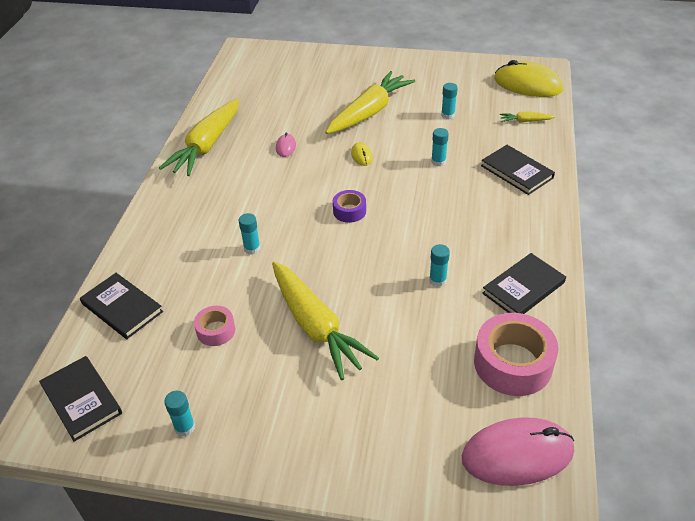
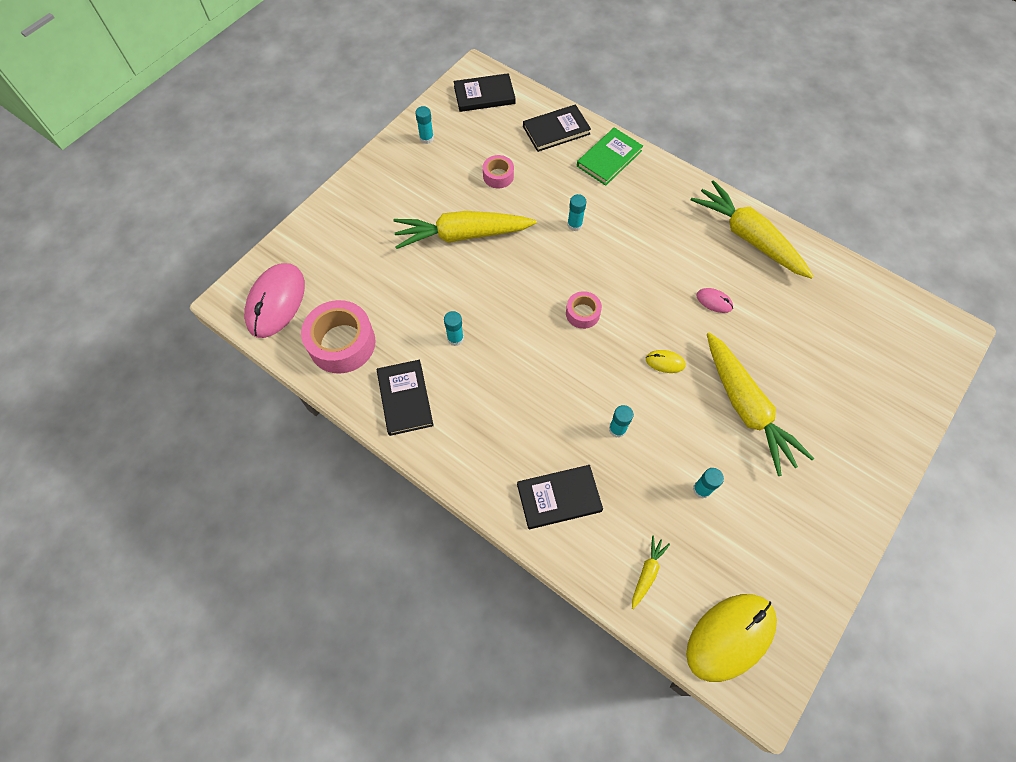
camera: 115 degrees right, 20 degrees up
(149, 253) = (609, 158): none -> green book
(349, 211) = (582, 313): purple tape -> pink tape

